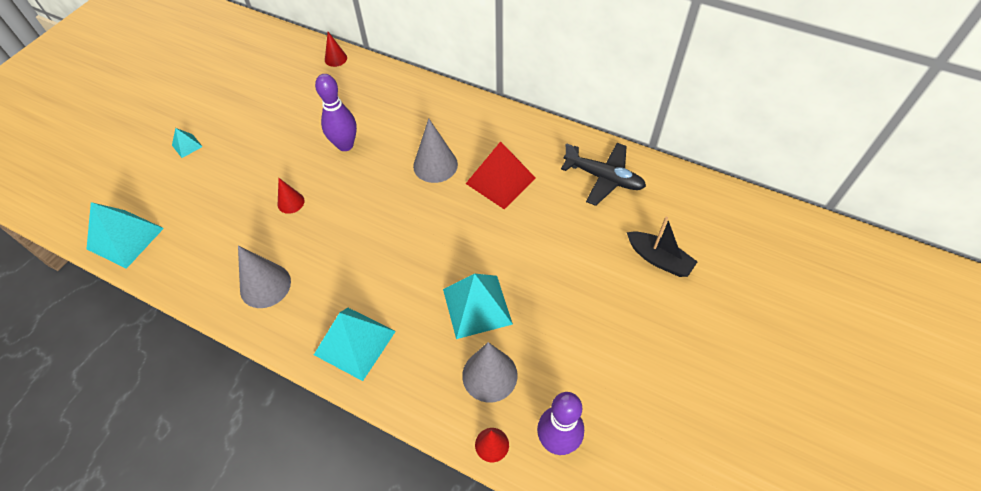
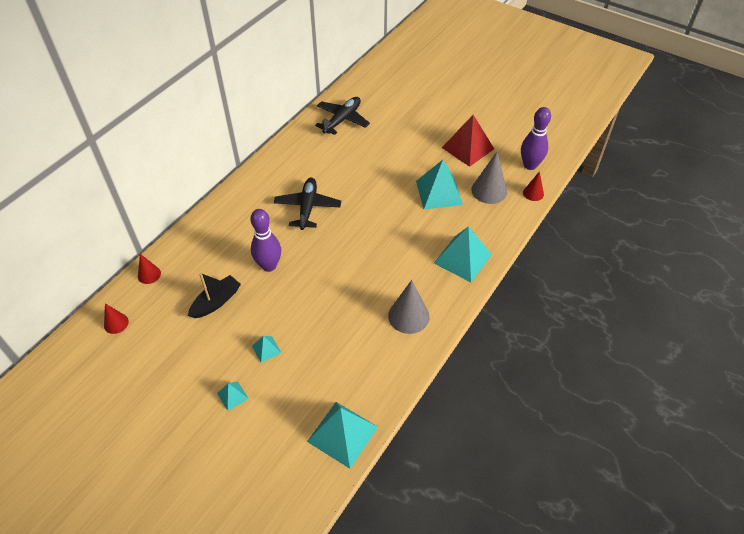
camera: 85 degrees left, 5 degrees down
(236, 161) = (266, 349): none -> turquoise pyramid
(291, 202) = (326, 303): red cone -> red cone (116, 323)
(435, 165) = (307, 207): grey cone -> black plane
(500, 180) = (332, 171): red pyramid -> red pyramid (468, 148)
(659, 259) = (412, 106): black boat -> black boat (216, 302)

